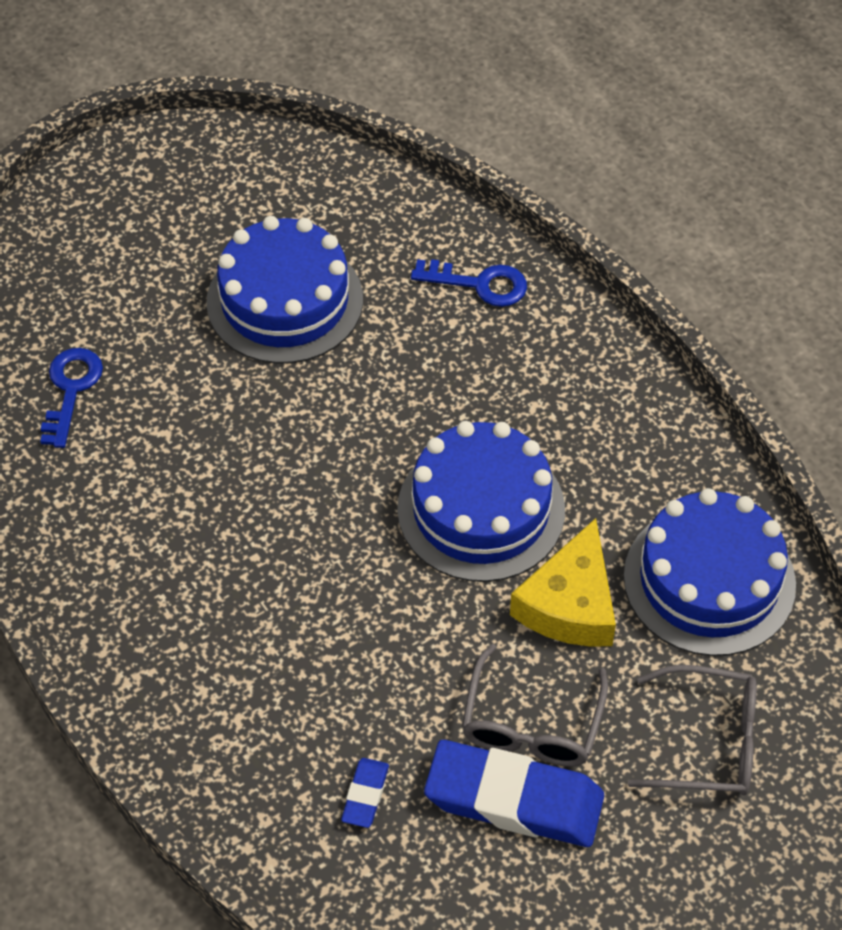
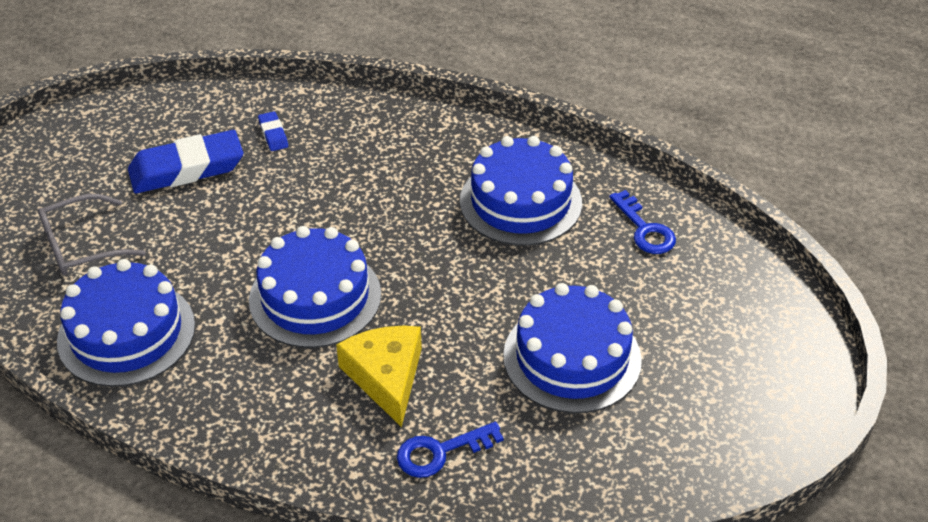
camera: 145 degrees right, 10 degrees down
(162, 502) = (520, 202): none -> blue cake
(531, 724) = (199, 205): grey glasses -> none
(570, 603) = (216, 274): yellow cheese -> yellow cheese (386, 376)

